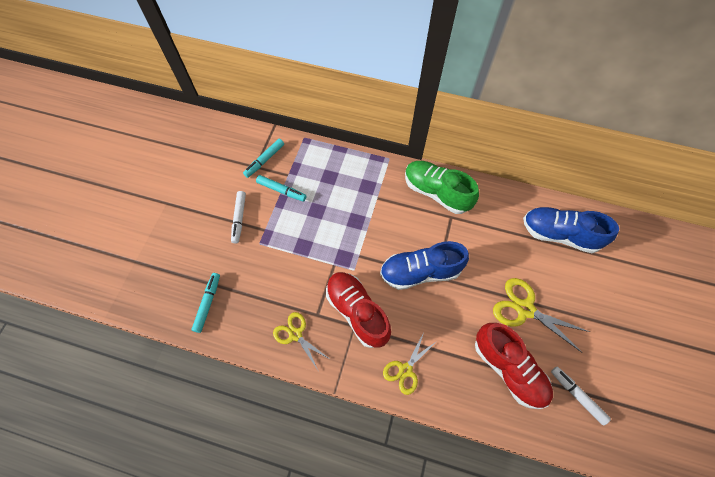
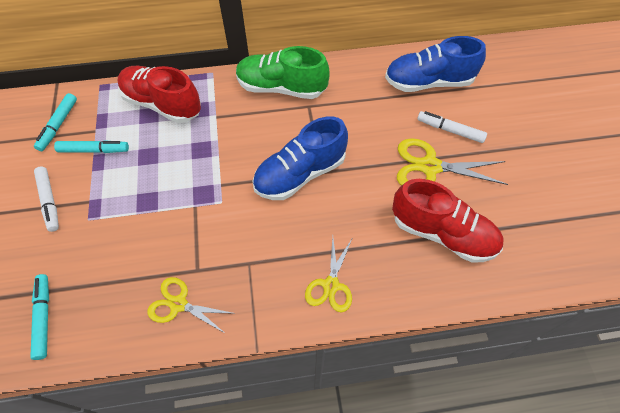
camera: 25 degrees left, 5 degrees down
(357, 312) = (245, 246): red shoe -> red shoe (162, 104)
(577, 395) = (524, 229): white marker -> white marker (450, 130)

